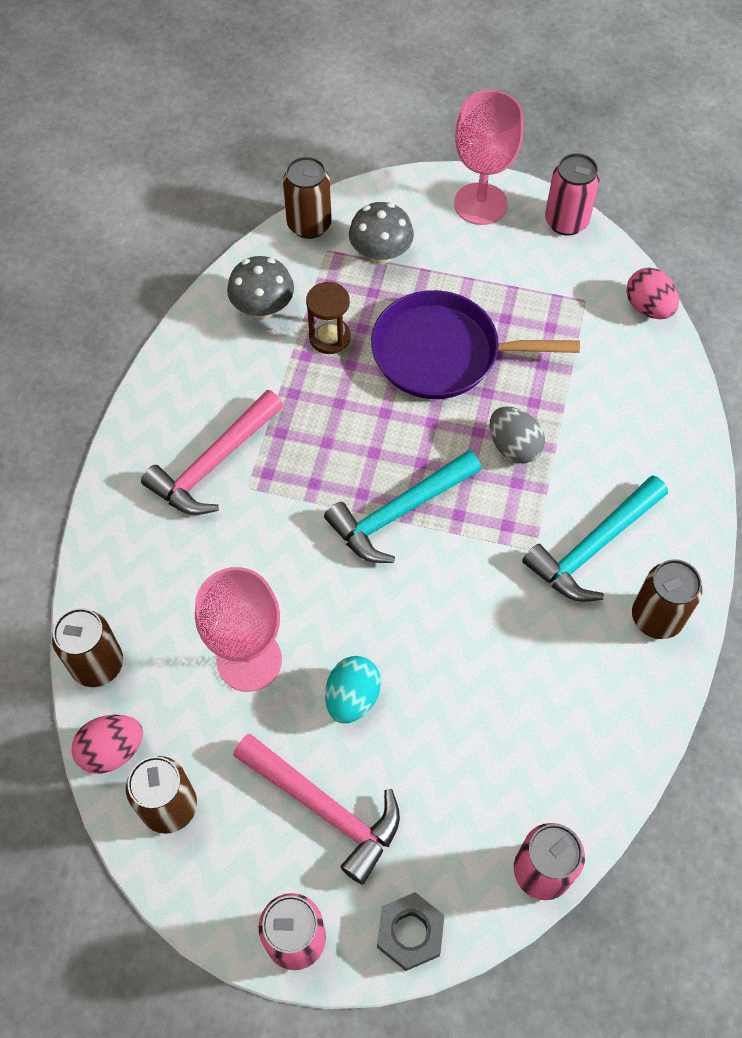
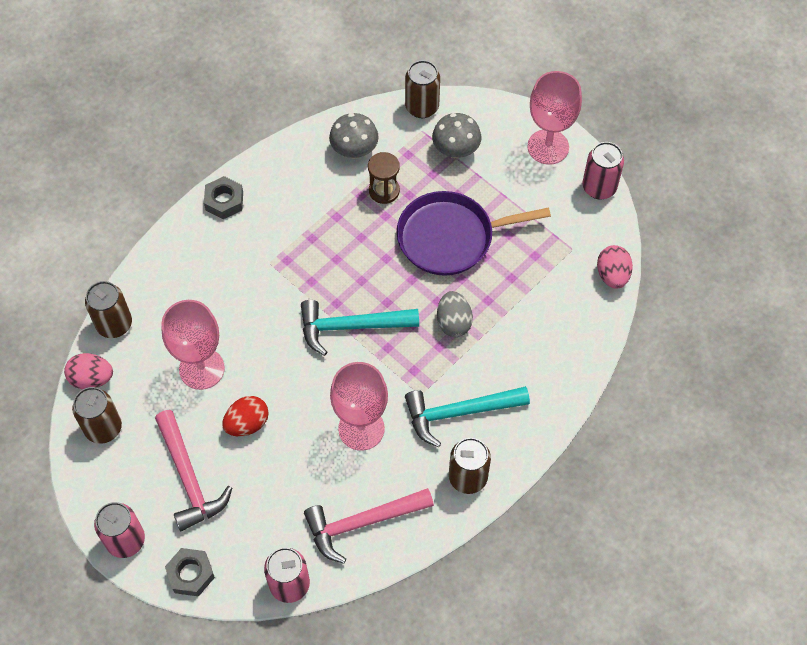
camera: 30 degrees right, 0 degrees up
(142, 441) = (224, 201): none -> grey nut
(214, 463) = (258, 237): pink hammer -> pink hammer (362, 523)
(352, 697) = (247, 424): turquoise egg -> red egg
(443, 353) = (450, 237): purple pan -> purple pan turned 45 degrees counterclockwise
(494, 627) = (361, 429): none -> pink goblet

